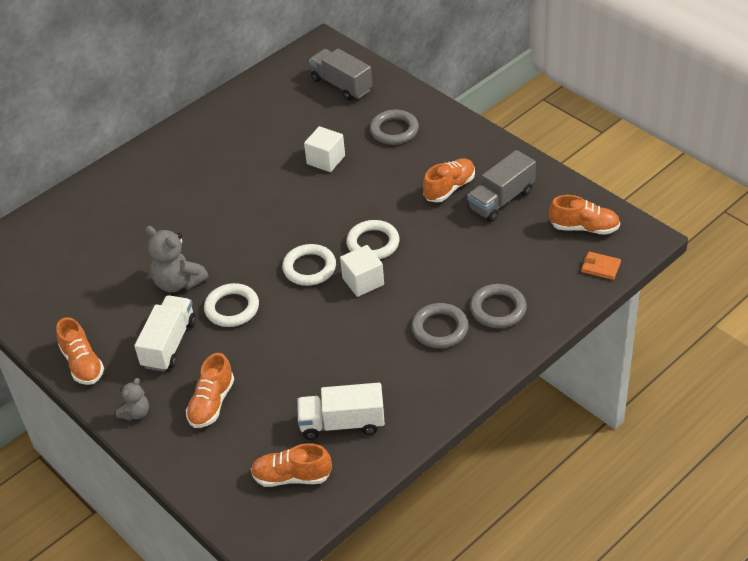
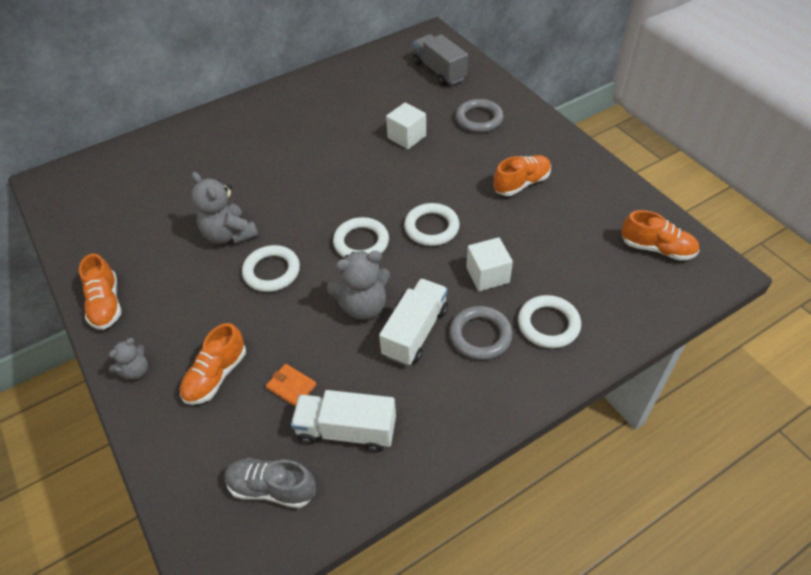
camera: 10 degrees right, 5 degrees up
(169, 344) = (197, 299): white truck -> white truck (415, 332)
(292, 477) = (272, 488): orange shoe -> grey shoe
(328, 323) = (363, 306): none -> grey teddy bear
(363, 281) = (411, 266): white cube -> white cube (487, 275)
(498, 309) = (548, 324): grey ring -> white ring
(501, 200) = (572, 204): grey truck -> none
(600, 267) = (670, 296): orange wallet -> orange wallet (291, 386)

